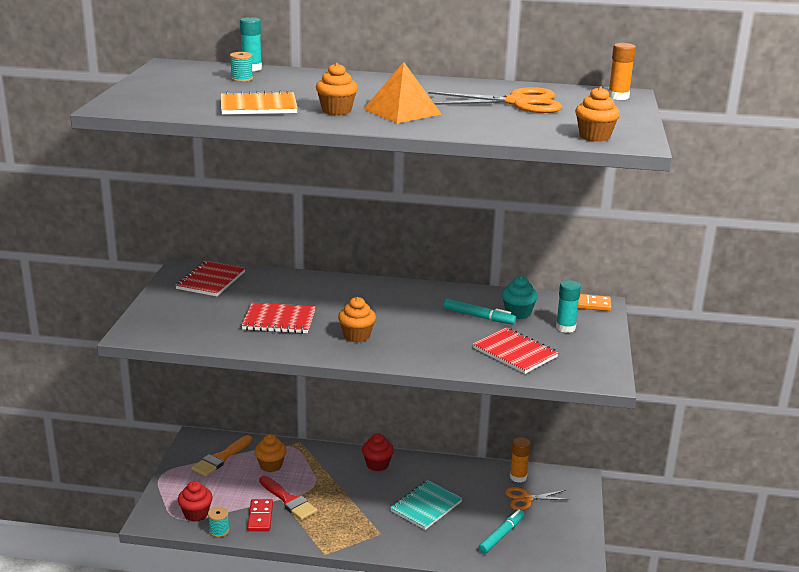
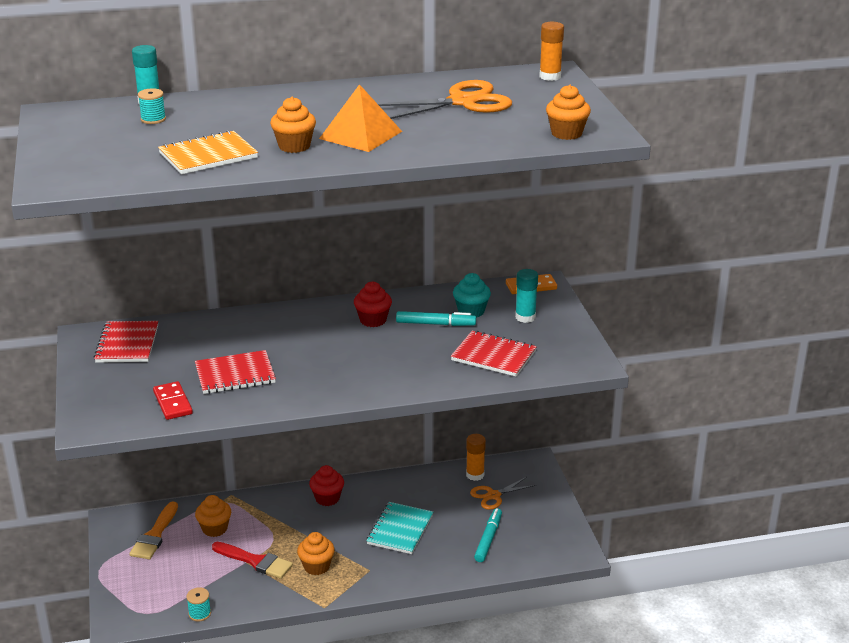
camera: 20 degrees left, 5 degrees up
(196, 514) = (164, 603): red cupcake -> red cupcake (373, 320)
(260, 517) = (235, 587): red domino -> red domino (172, 403)
(356, 336) = (328, 374): orange cupcake -> orange cupcake (316, 566)

